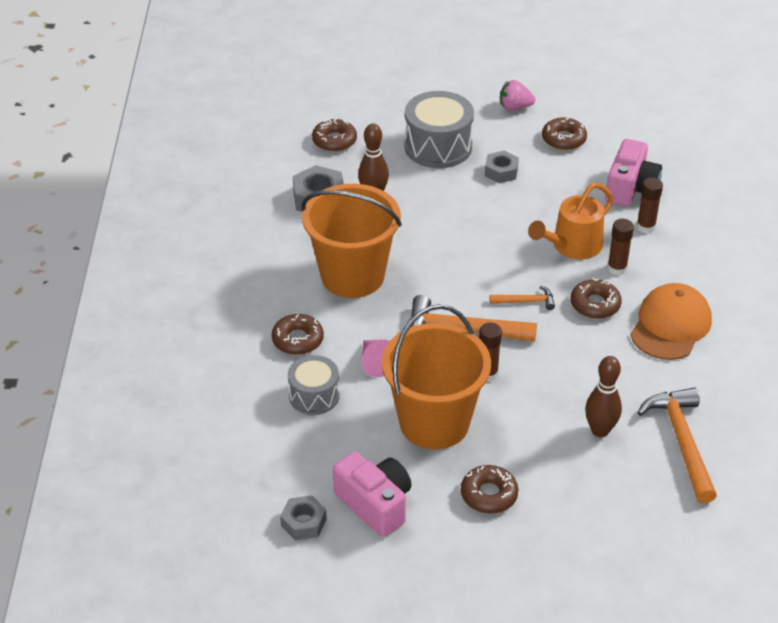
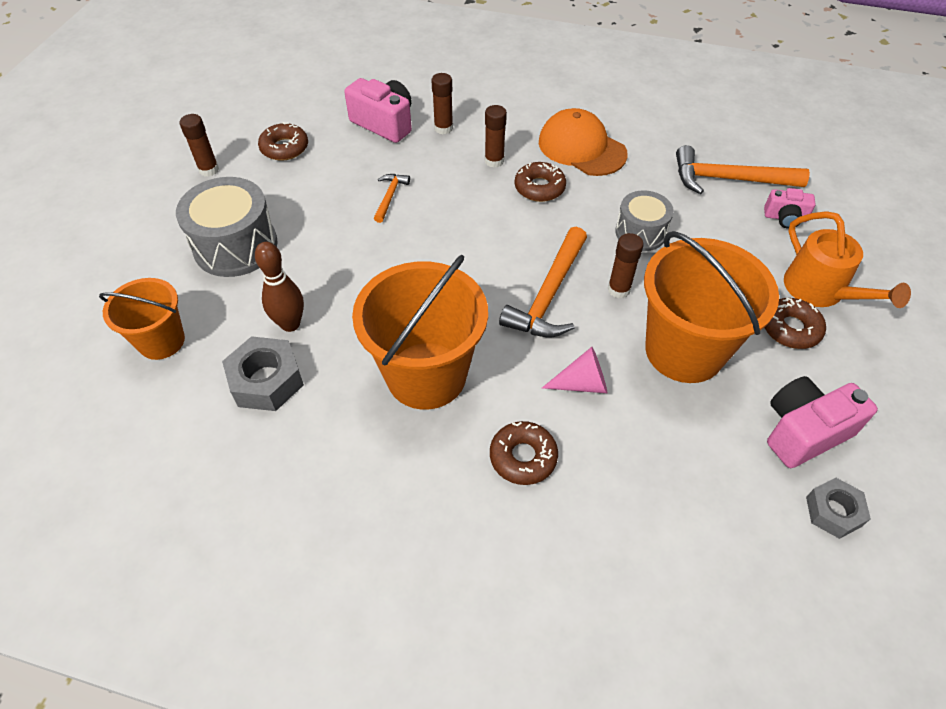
camera: 75 degrees left, 10 degrees up
(314, 396) = (625, 458): grey drum -> grey drum (640, 232)
(334, 141) = (161, 341): brown donut -> orange bucket
(501, 172) = (309, 205): grey nut -> none
(514, 107) = (209, 170): pink strawberry -> brown glue stick
(526, 301) = (519, 235): orange hammer -> orange hammer (390, 197)
(572, 246) = (450, 182): orange watering can -> orange watering can (820, 291)
(600, 430) = (709, 227): brown bowling pin -> none
(643, 489) = (785, 218): none -> pink camera

